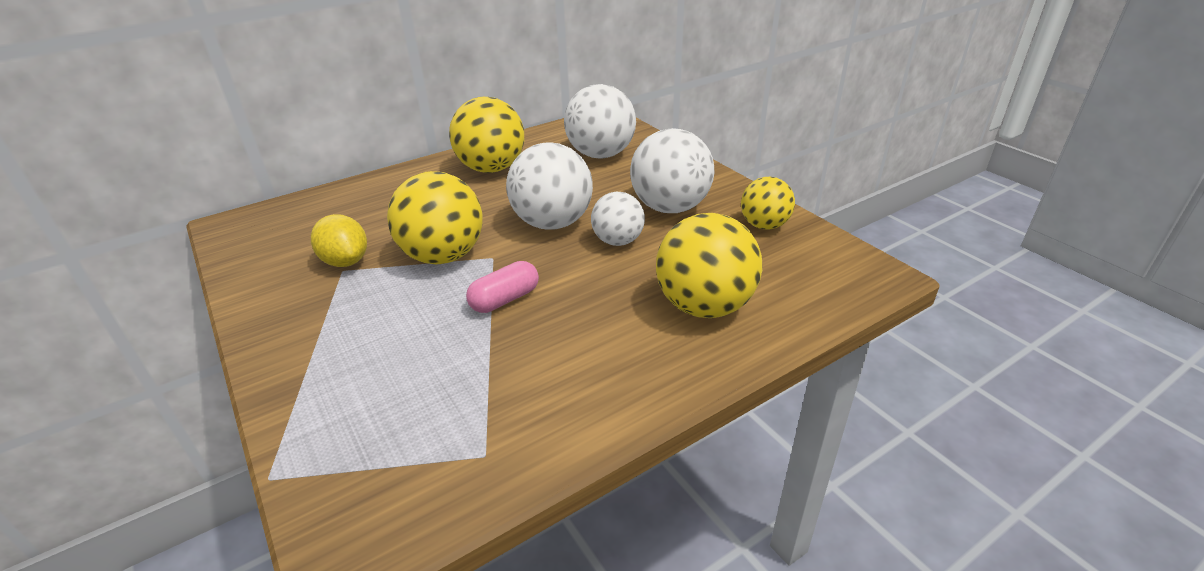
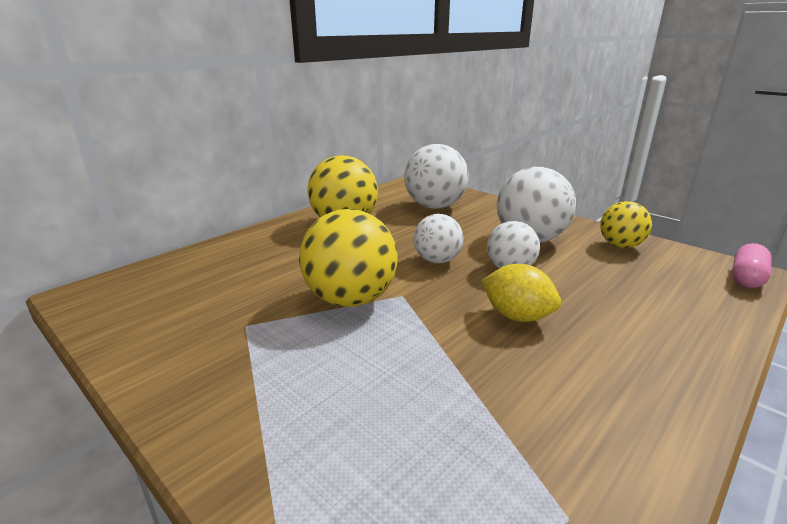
camera: 15 degrees left, 10 degrees down
(345, 261) = (244, 316): yellow lemon -> yellow lemon (517, 316)
(505, 299) = (446, 333): pink capsule -> pink capsule (746, 278)
(552, 223) = (437, 260): white ball -> white ball, size x0.61
(704, 306) = (640, 315): yellow ball -> none

